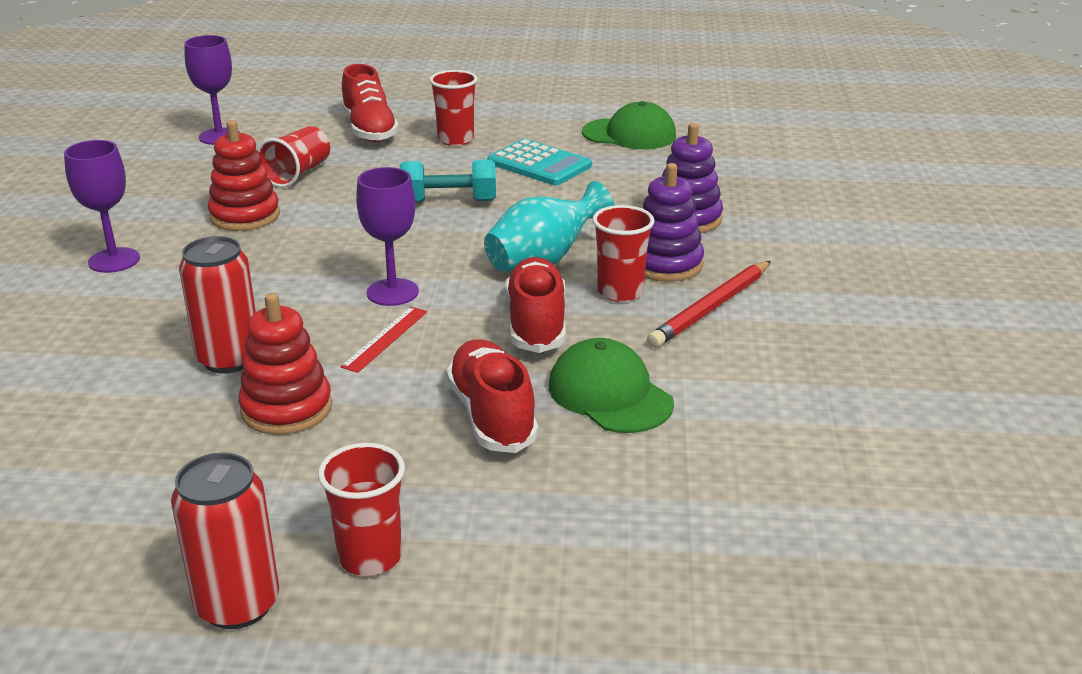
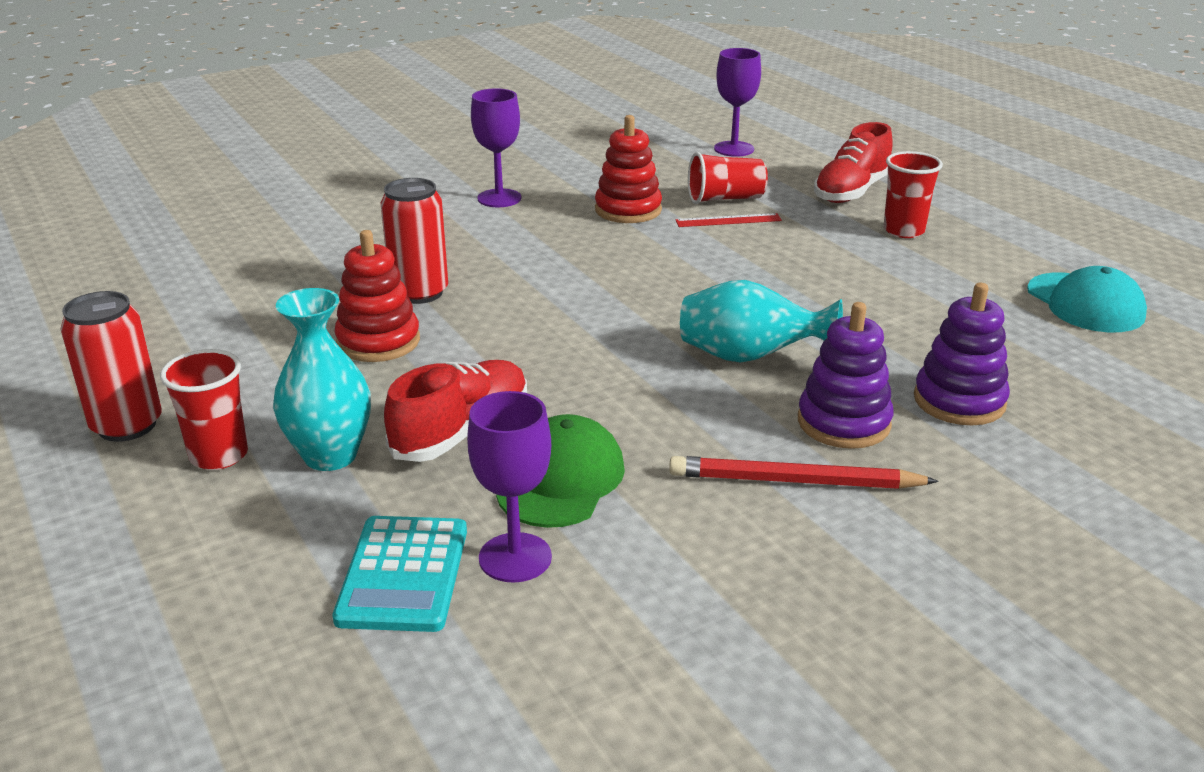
camera: 55 degrees right, 0 degrees up
(385, 339) = (522, 339): red ruler -> red ruler (728, 220)
(392, 292) = (596, 312): purple goblet -> purple goblet (515, 558)
(447, 492) = (330, 455): none -> turquoise vase
(449, 201) = (785, 273): turquoise dumbbell -> none
(536, 324) = (634, 396): red shoe -> none
(539, 164) = (930, 284): turquoise calculator -> turquoise calculator (403, 574)
(620, 292) = (751, 417): red cup -> none
(629, 134) = (1085, 303): green cap -> turquoise cap

